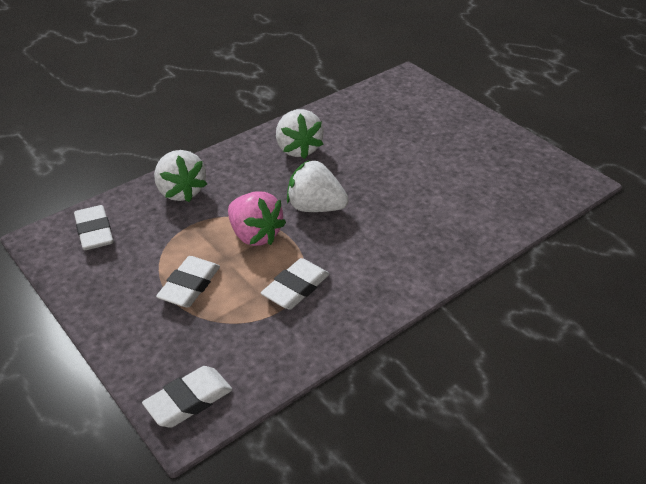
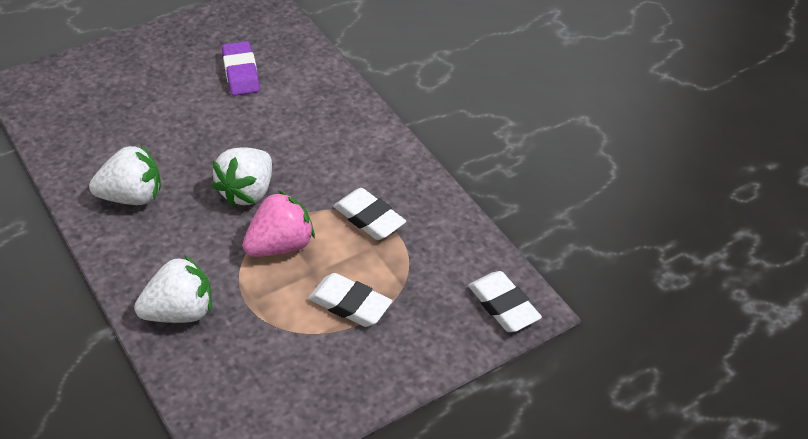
camera: 85 degrees left, 5 degrees up
(94, 232) = (235, 400): white eraser -> none
(468, 182) = (241, 73): none -> purple eraser

